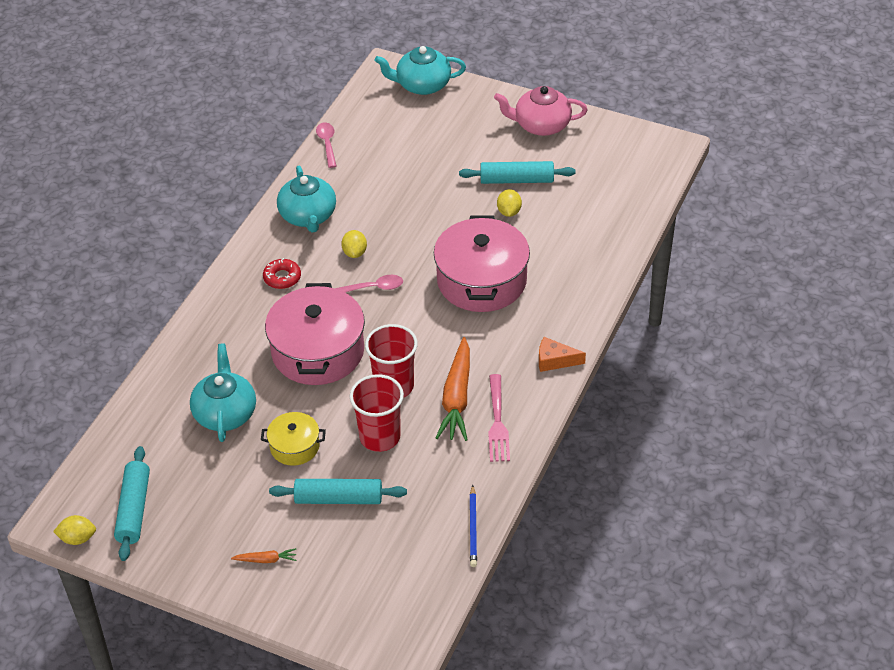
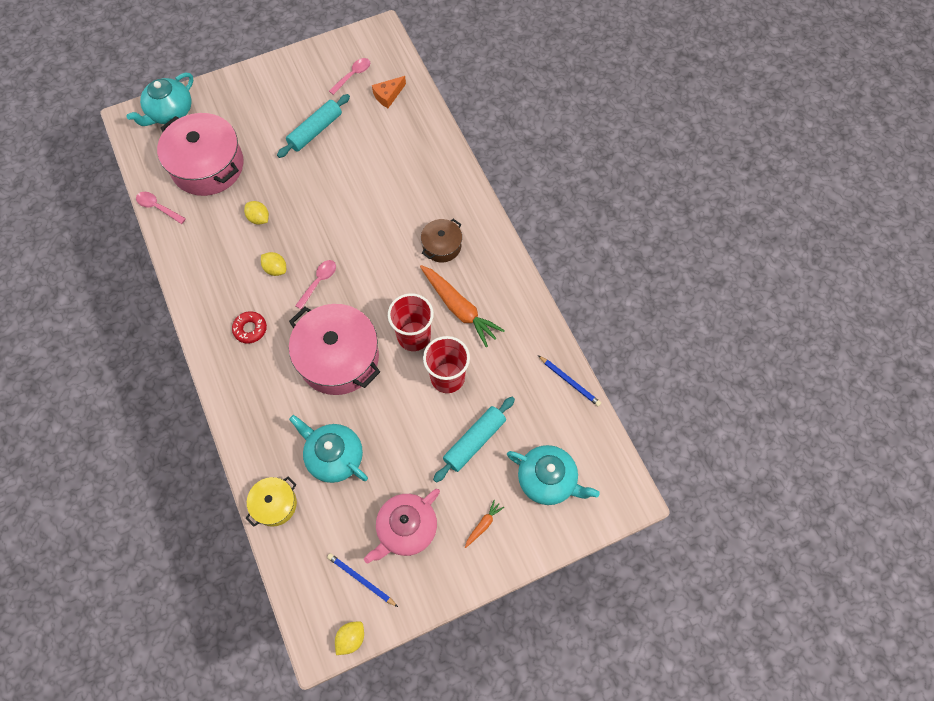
camera: 50 degrees left, 20 degrees up
(134, 509) = (361, 580): turquoise rolling pin -> blue pencil
(294, 446) = (406, 435): yellow pot -> yellow pot (275, 504)
(308, 216) = (211, 270): turquoise teapot -> turquoise teapot (547, 480)
(481, 281) = (378, 218): pink pot -> pink pot (207, 166)
(497, 421) = (500, 301): pink fork -> none
(505, 342) = (442, 246): none -> brown pot
(509, 212) = (337, 157): yellow lemon -> yellow lemon (259, 218)
(541, 125) = (284, 80): pink teapot -> pink teapot (406, 529)
(555, 360) = (483, 232): orange cheese -> orange cheese (388, 95)
(603, 162) = (353, 75): none -> pink spoon

